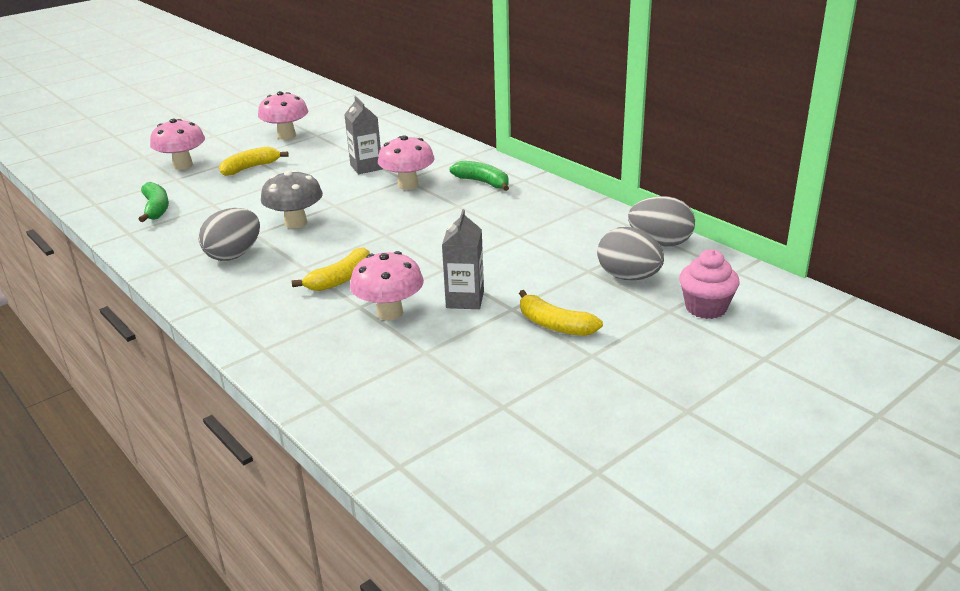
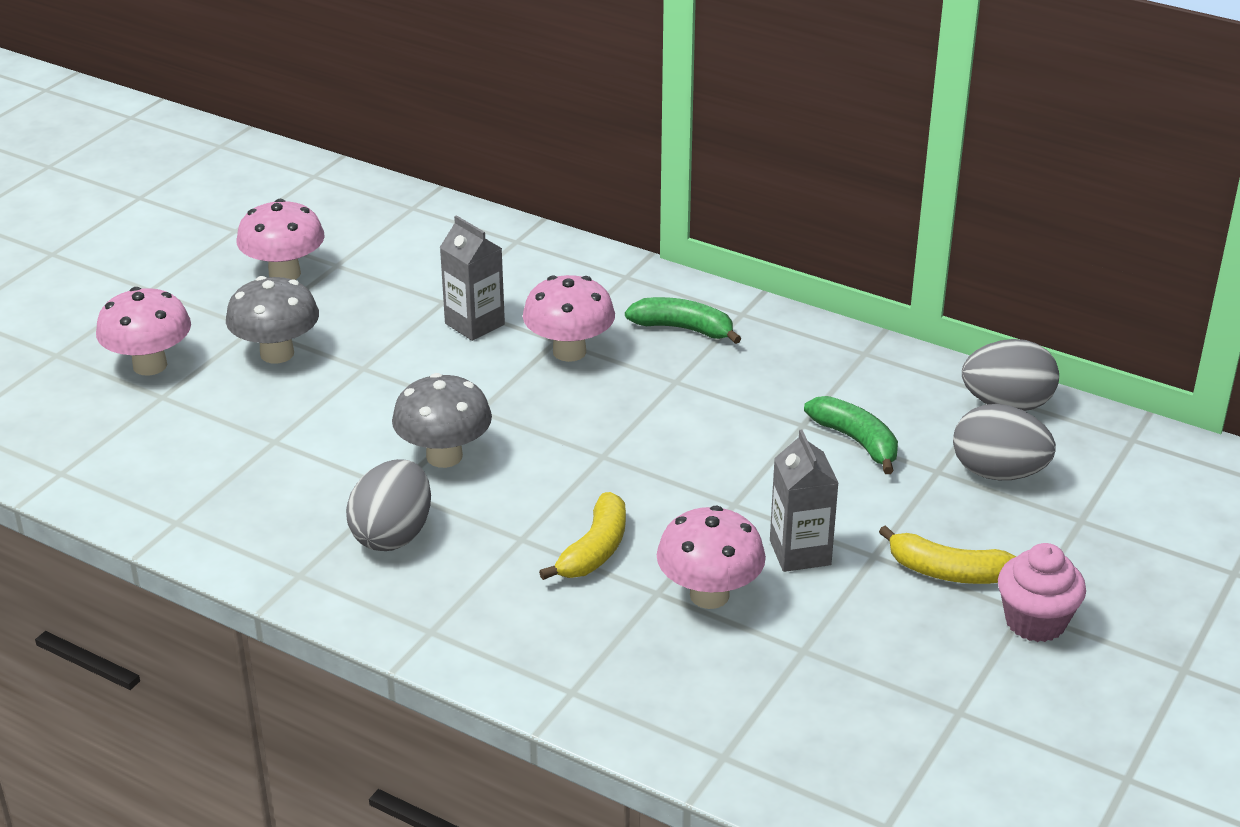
camera: 20 degrees left, 5 degrees up
(156, 209) = (182, 465): green banana -> green banana (856, 441)
(250, 168) = (277, 353): yellow banana -> grey mushroom
(705, 308) = (1124, 506): pink cupcake -> pink cupcake (1035, 621)

